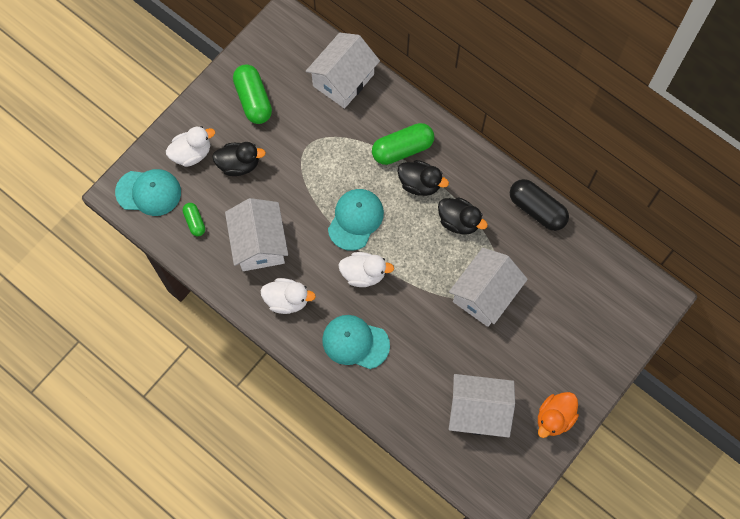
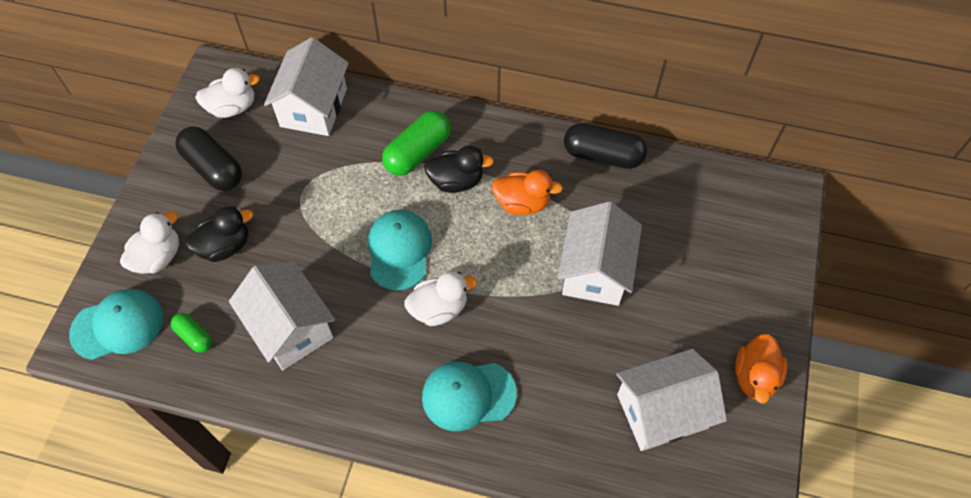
camera: 25 degrees left, 10 degrees down
(253, 100) = (213, 168): green capsule -> black capsule
(287, 300) = (357, 381): white duck -> white duck (232, 107)
(459, 221) = (522, 203): black duck -> orange duck

